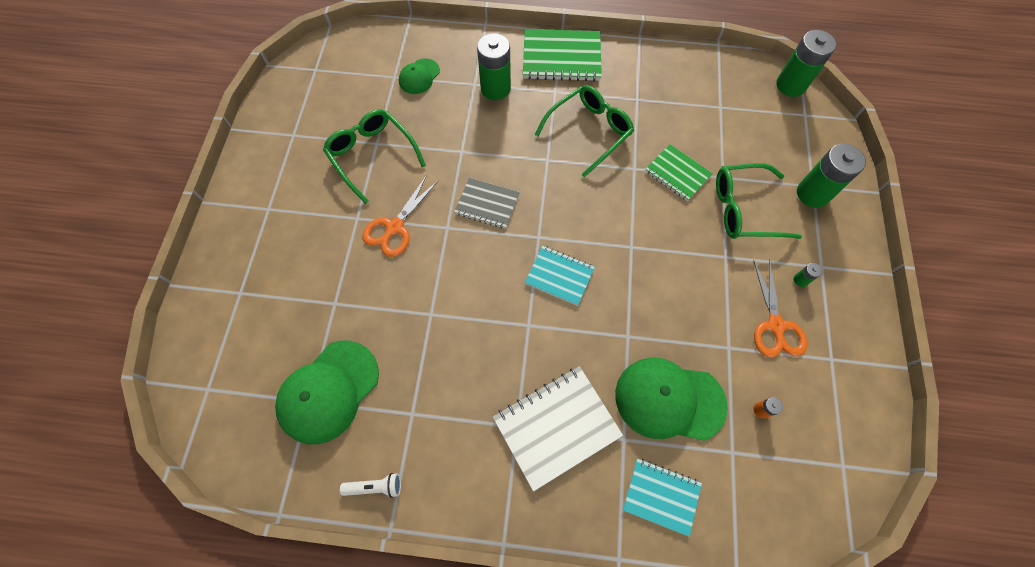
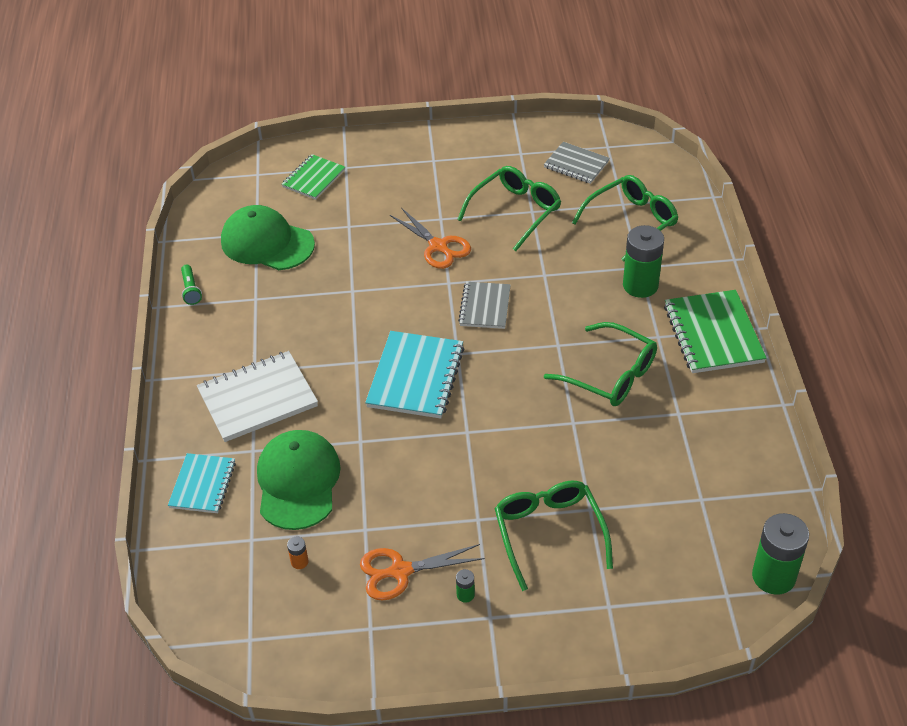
camera: 80 degrees right, 20 degrees down
(328, 97) = (576, 164): none -> grey notebook
(375, 487) = (191, 290): white flashlight -> green flashlight
(395, 227) = (438, 246): orange scissors -> orange scissors turned 150 degrees counterclockwise
(419, 76) = (631, 222): green cap -> green glasses
(556, 427) = (258, 398): white notebook -> white notebook turned 75 degrees counterclockwise
(559, 276) = (415, 377): turquoise notebook -> turquoise notebook, size x1.61
(677, 173) = (579, 463): green notebook -> green notebook (314, 178)
(812, 194) = (596, 605): green battery -> none

